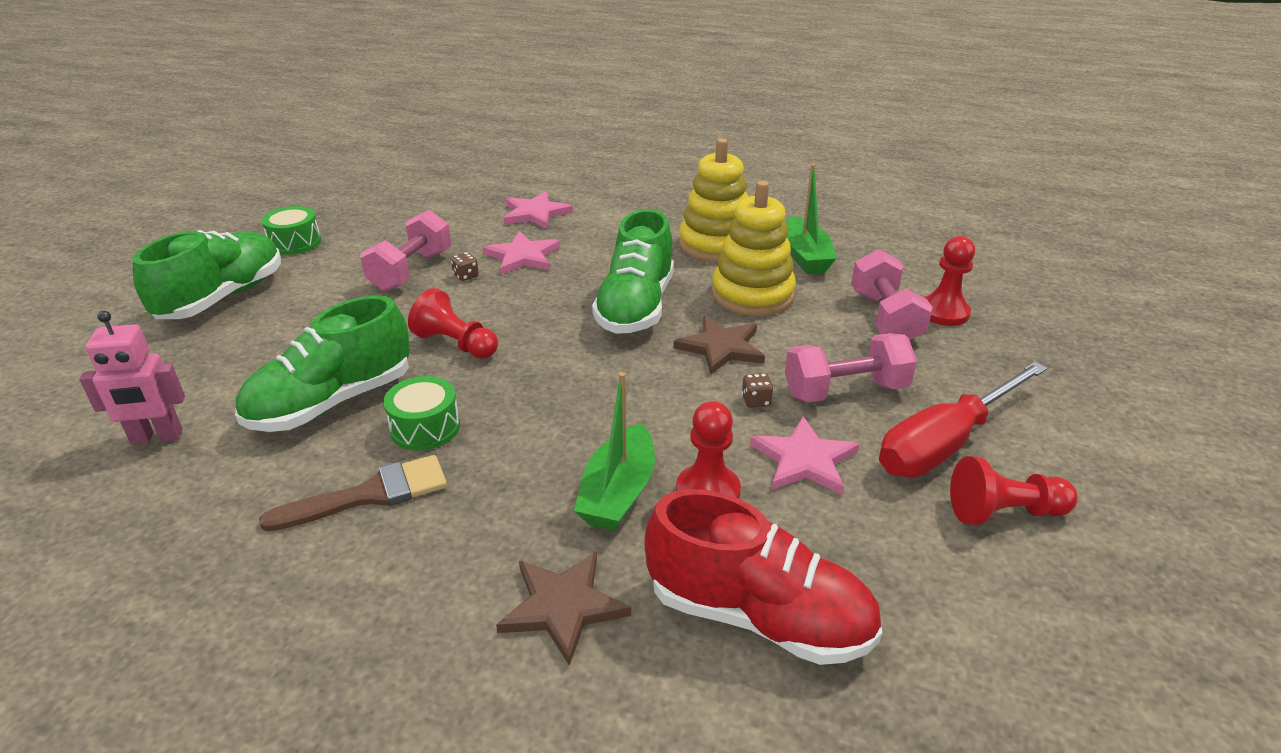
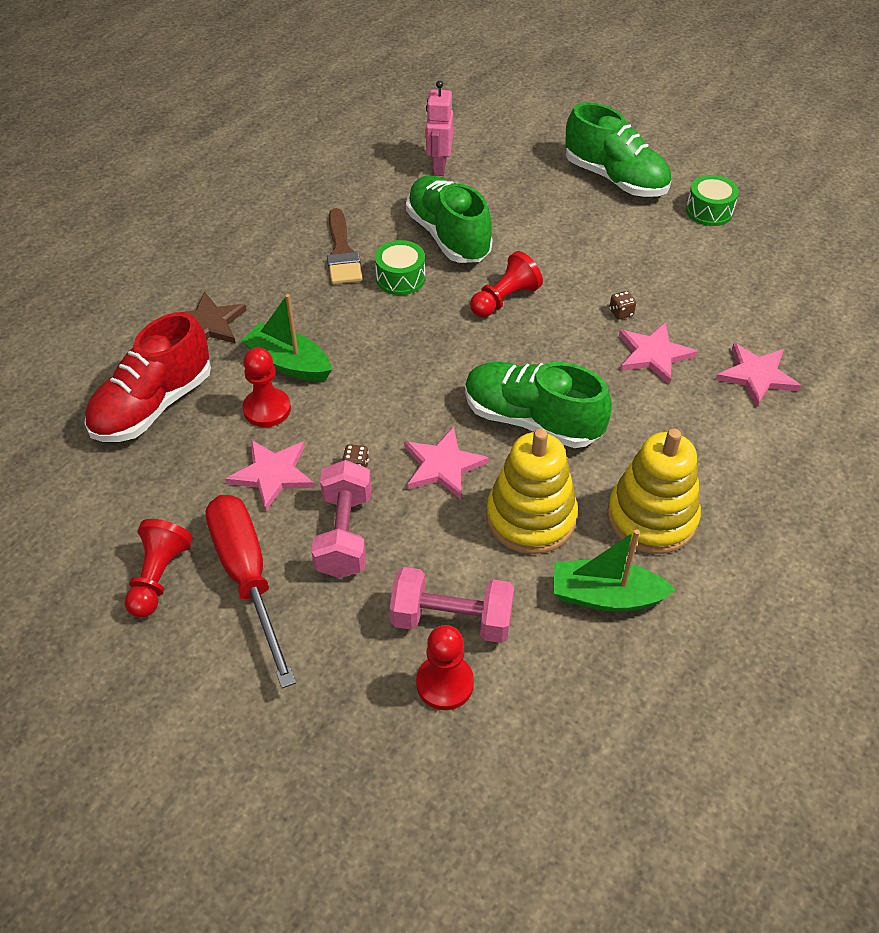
camera: 105 degrees right, 15 degrees up
(411, 271) = (638, 279): pink dumbbell -> none
(721, 347) = (442, 465): brown star -> pink star

